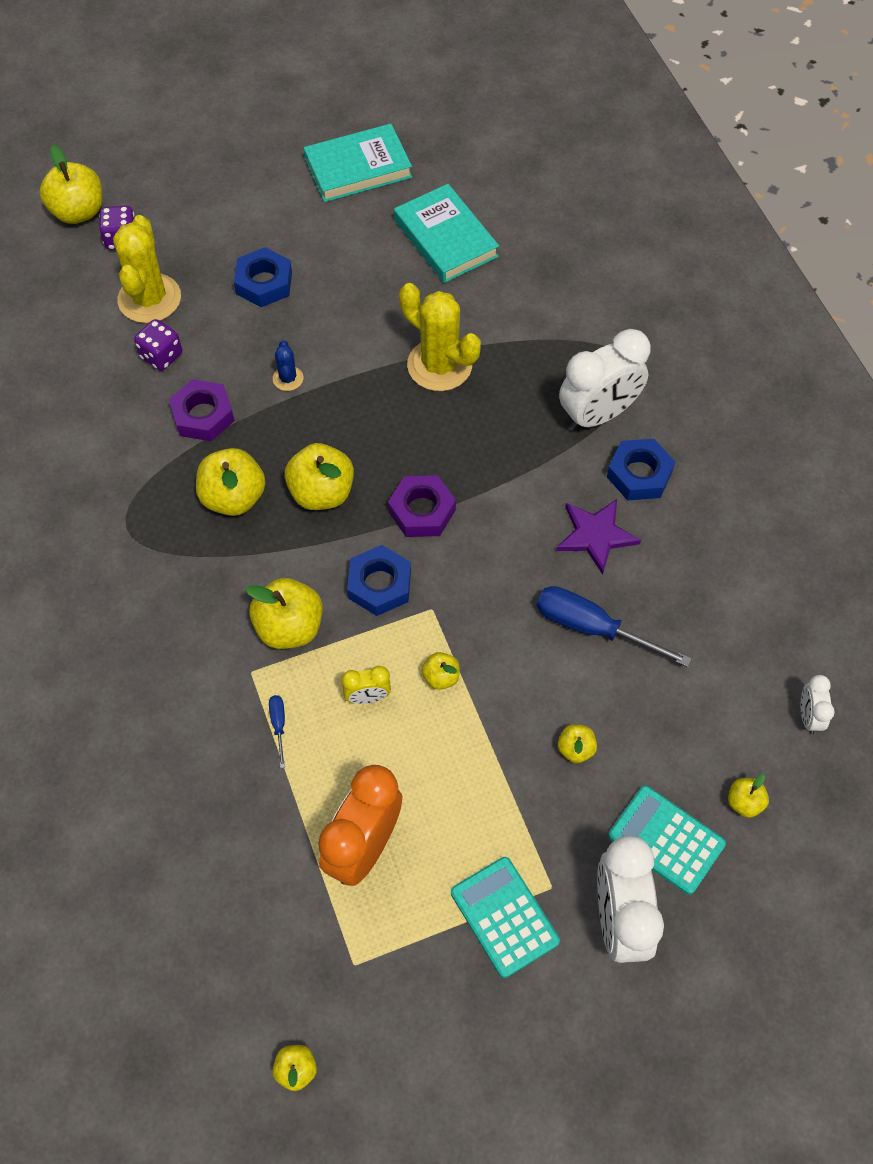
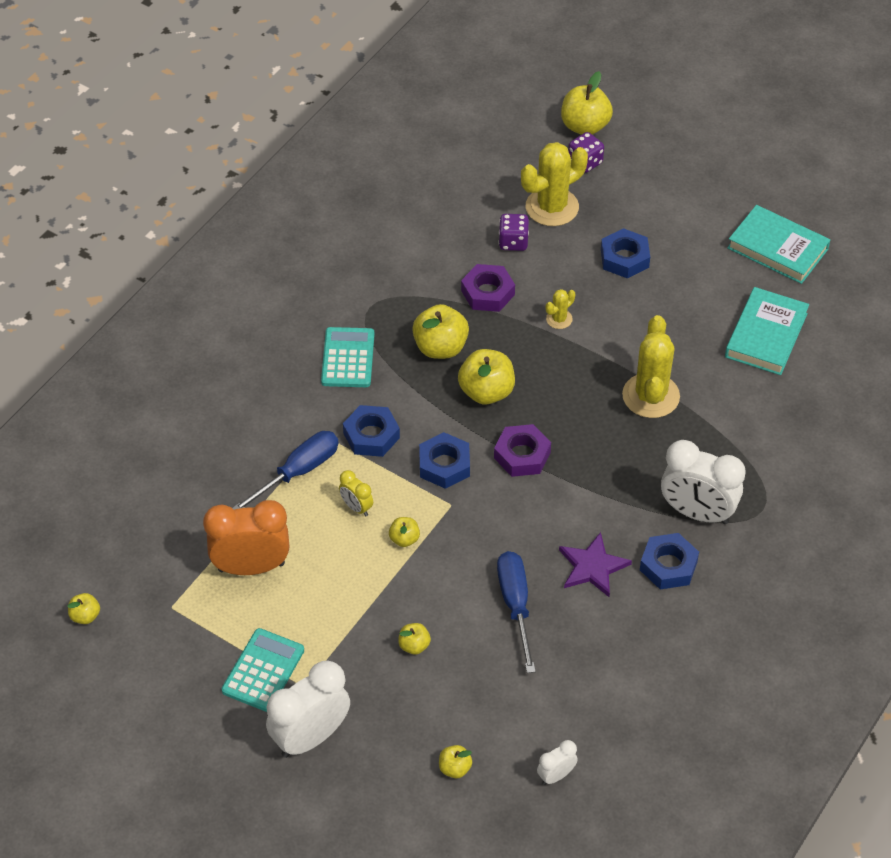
camera: 55 degrees right, 10 degrees down
(278, 725) = (298, 472): blue screwdriver -> blue screwdriver, size x2.20
(288, 378) = (559, 319): blue cactus -> yellow cactus
(289, 627) = (371, 435): yellow apple -> blue nut
(666, 840) = (389, 735): turquoise calculator -> turquoise calculator (348, 358)

